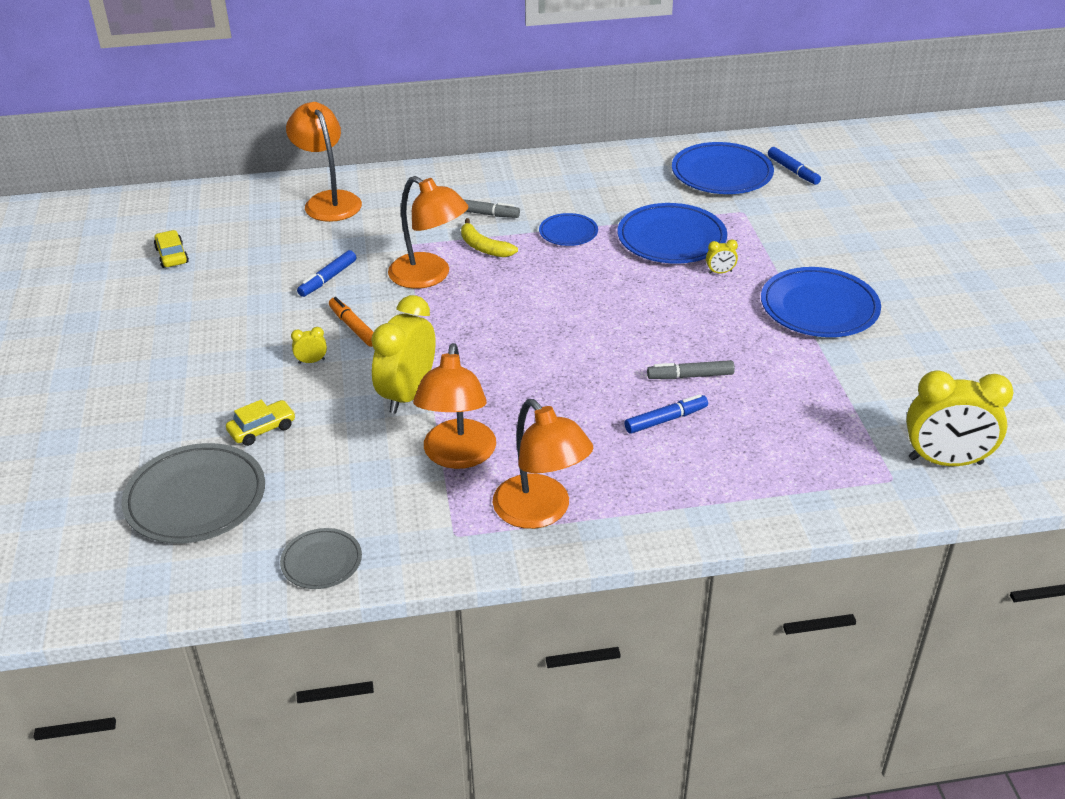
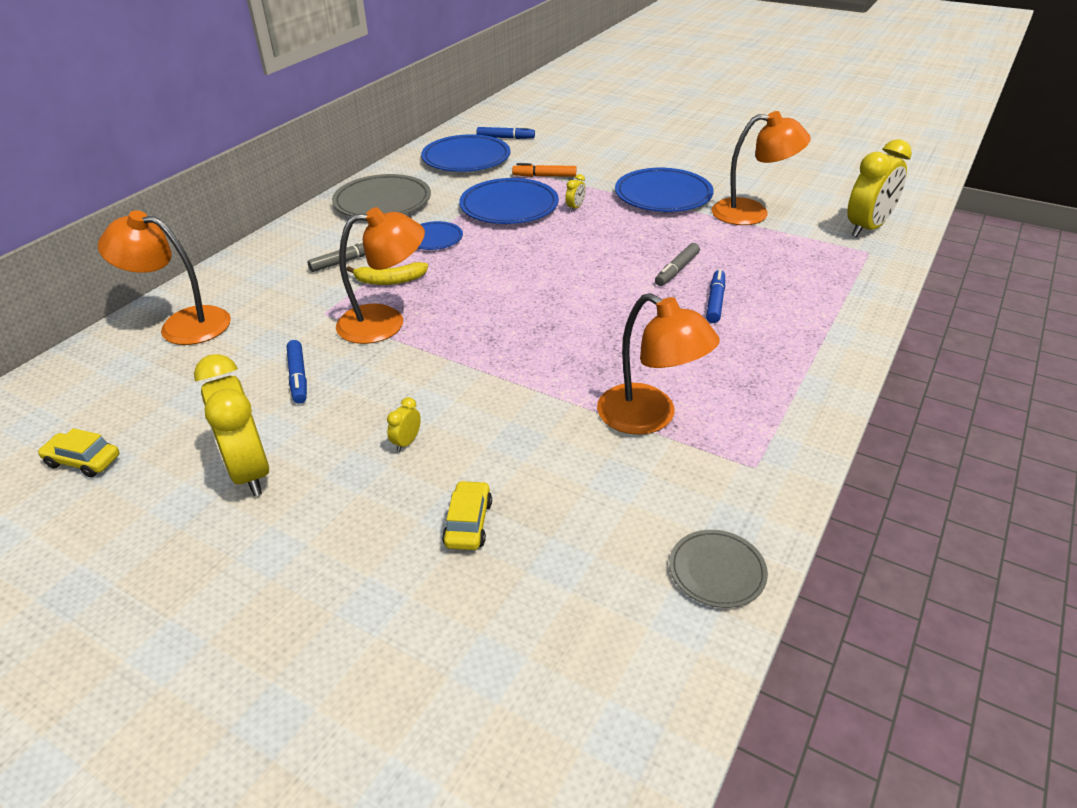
camera: 50 degrees left, 0 degrees up
(195, 498) = (523, 628): grey plate -> grey plate (382, 202)
(353, 327) = (393, 394): orange marker -> orange marker (544, 176)
(407, 395) = (532, 407): yellow clock -> yellow clock (250, 471)
(541, 512) = (767, 407): orange lamp -> orange lamp (752, 213)

